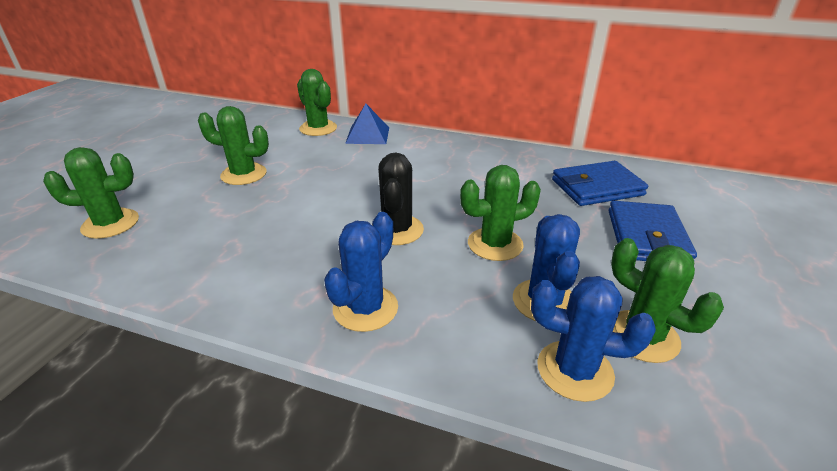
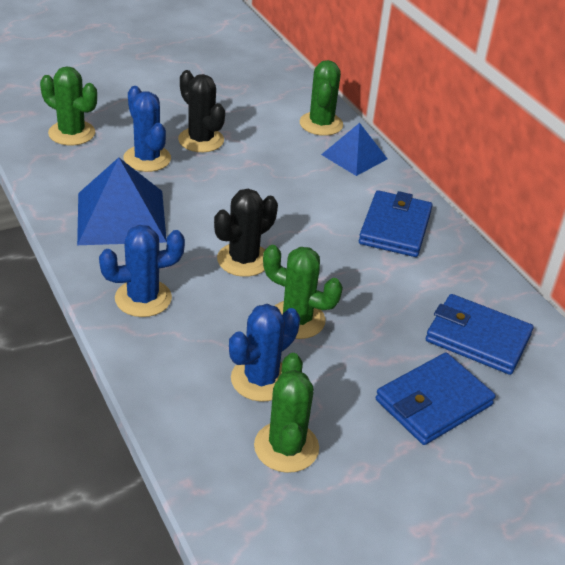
camera: 40 degrees right, 5 degrees up
(243, 174) = (201, 140): green cactus -> black cactus
(251, 259) = (121, 217): none -> blue pyramid
(455, 158) = (395, 228): none -> blue wallet
(574, 370) = (206, 426): blue cactus -> blue cactus (147, 159)

